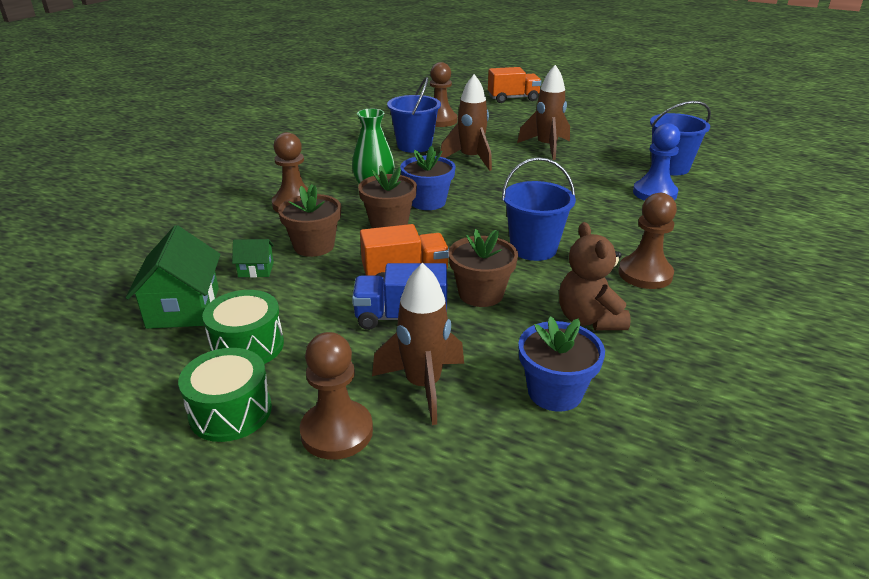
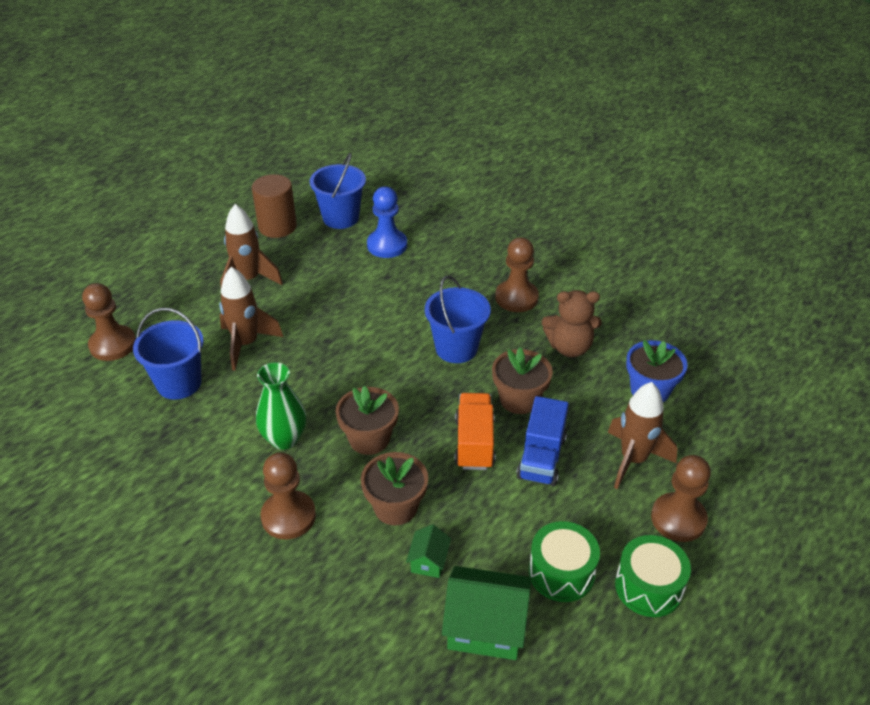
camera: 75 degrees left, 10 degrees up
(428, 202) = (334, 400): blue flower pot -> none
(513, 98) = (85, 265): orange truck -> none
(626, 146) = (277, 226): none -> brown cylinder

